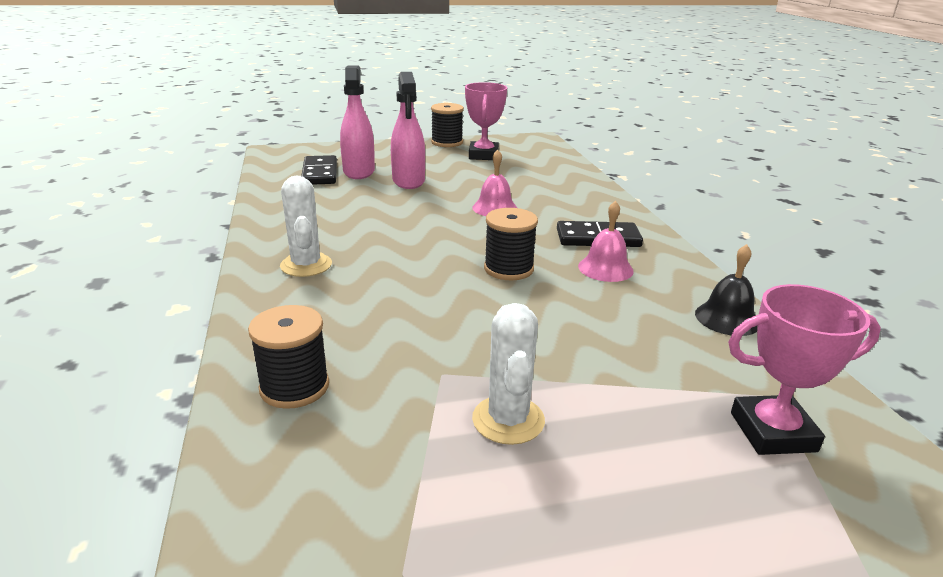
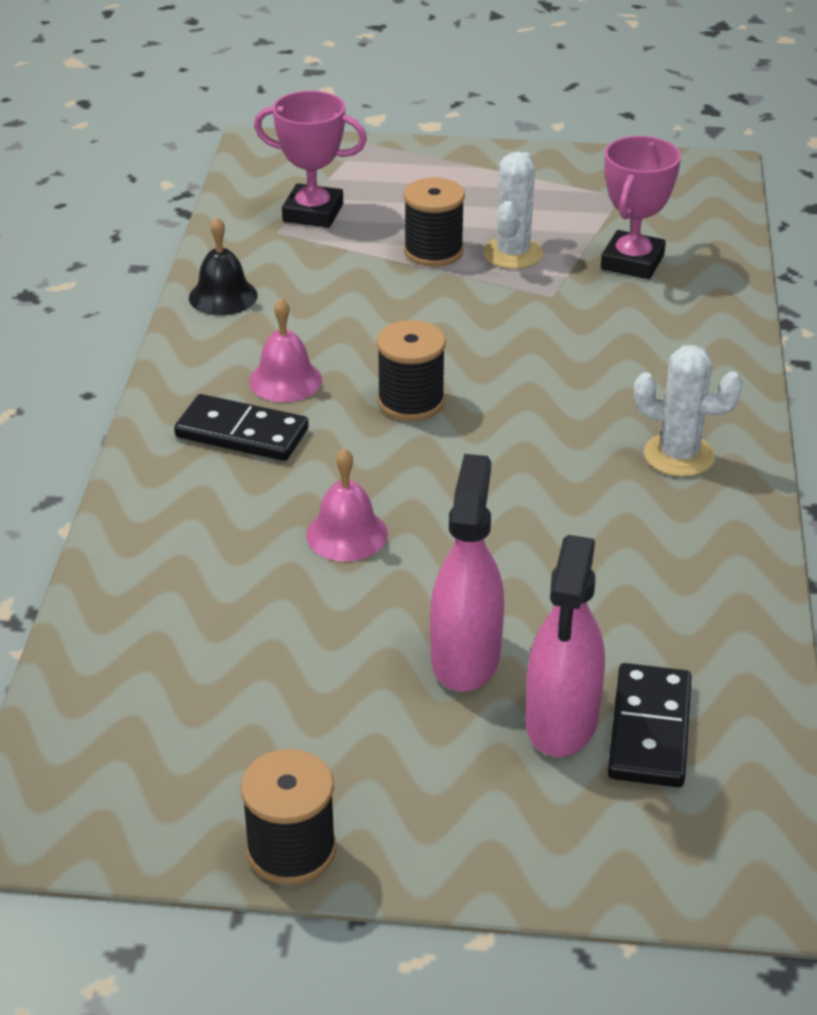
camera: 160 degrees left, 10 degrees up
(294, 387) = (688, 307): black spool -> black spool (433, 251)
(306, 265) = (679, 455): white cactus -> white cactus turned 75 degrees counterclockwise
(483, 155) = (241, 749): pink trophy -> pink trophy (632, 262)

